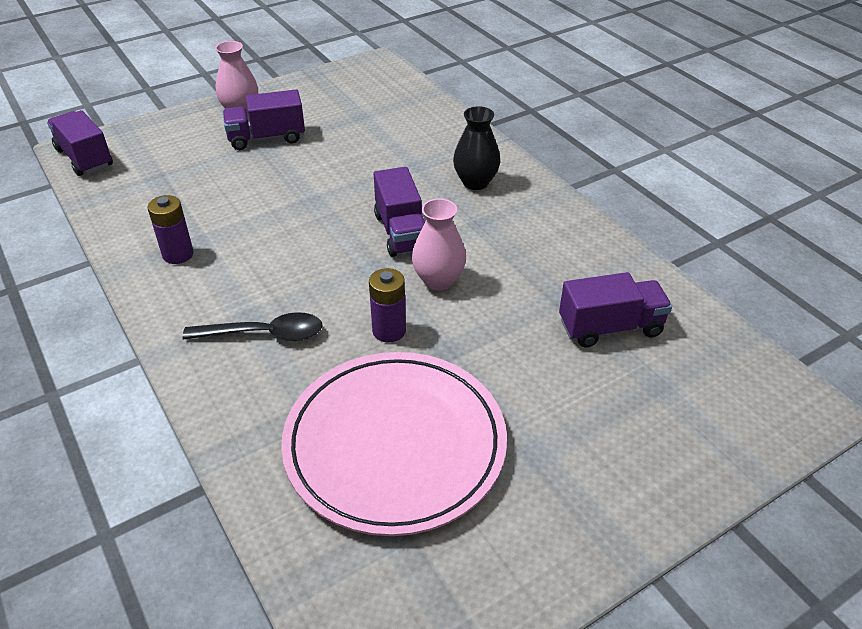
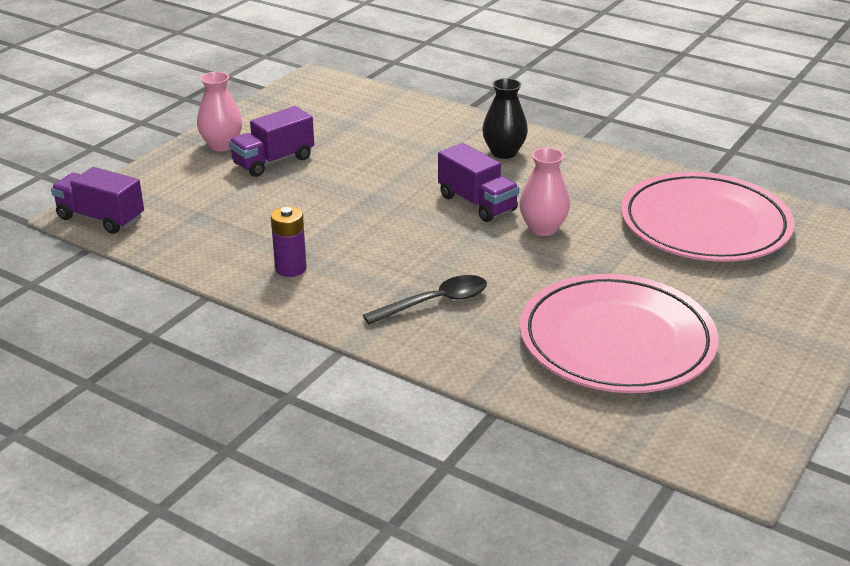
camera: 25 degrees left, 10 degrees down
(389, 331) = (537, 272): purple battery -> none
(610, 327) = (704, 225): purple truck -> pink plate

